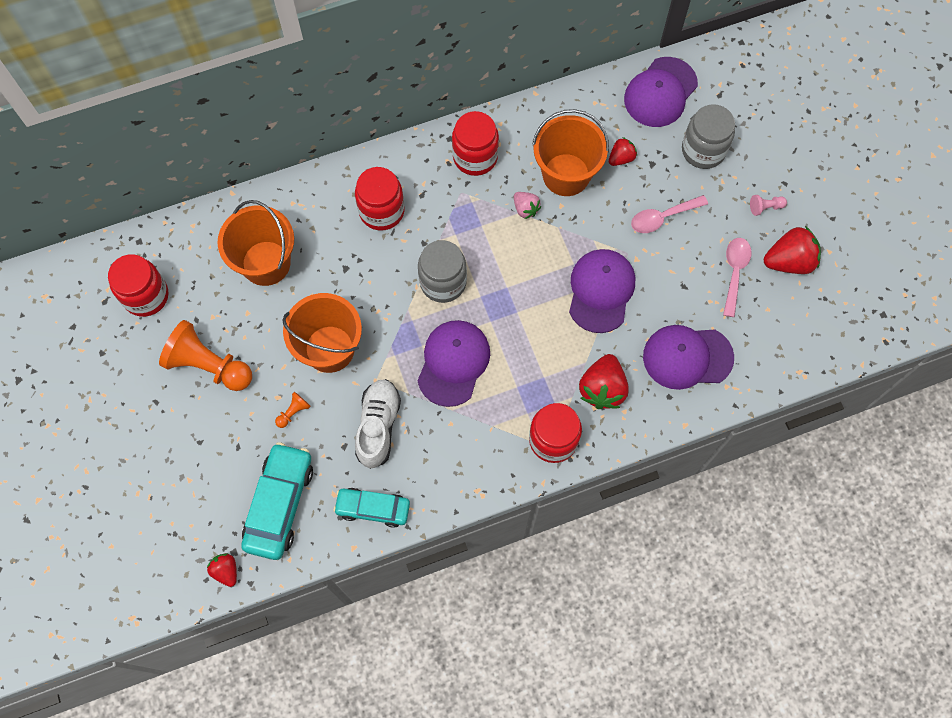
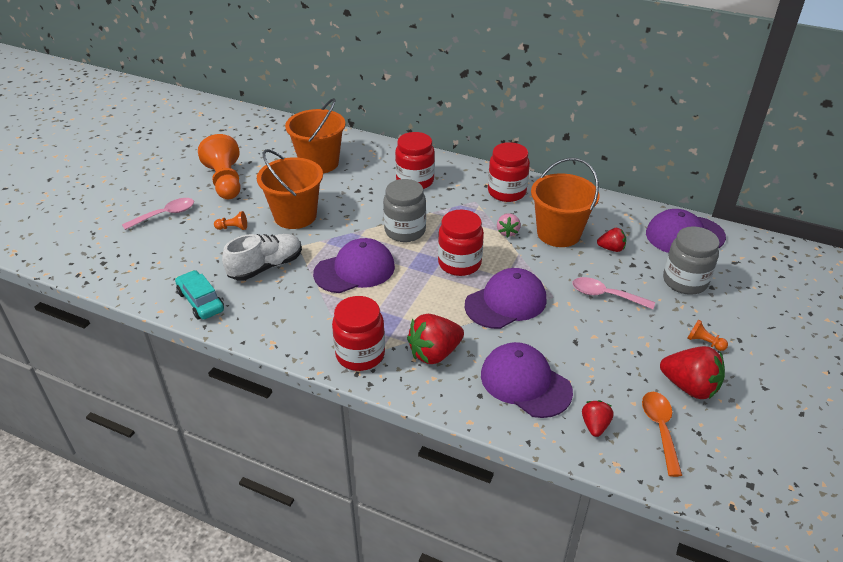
camera: 45 degrees right, 30 degrees down
(146, 296) = (242, 139): red jar -> red jar (459, 263)
(226, 571) = (85, 267): red strawberry -> red strawberry (595, 425)
(279, 504) = (159, 260): turquoise car -> none
(734, 272) = (629, 361): pink spoon -> pink spoon (165, 215)
(765, 207) = (704, 342): pink pawn -> orange pawn
(801, 317) = (660, 429): none -> orange spoon

